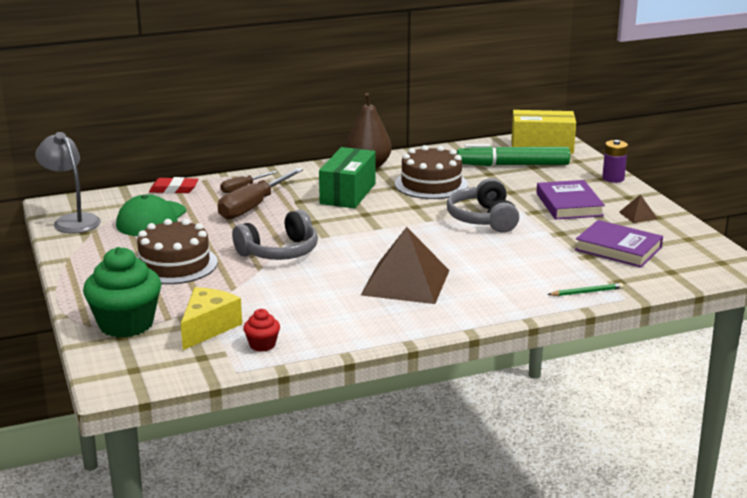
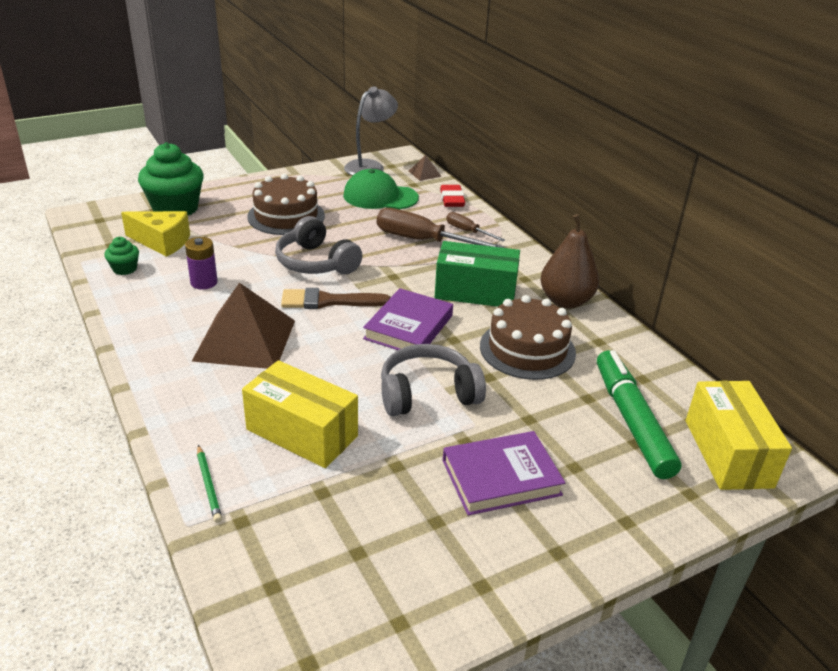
camera: 80 degrees right, 10 degrees up
(262, 345) = (125, 269): red cupcake -> green cupcake
(350, 248) = (328, 301): none -> brown brush
(528, 261) = (302, 433): none -> yellow box
(613, 178) = (631, 536): purple battery -> purple battery (204, 282)
(618, 249) = (349, 526): purple book -> purple book (409, 327)
(638, 215) = (482, 559): brown pyramid -> brown pyramid (424, 173)

